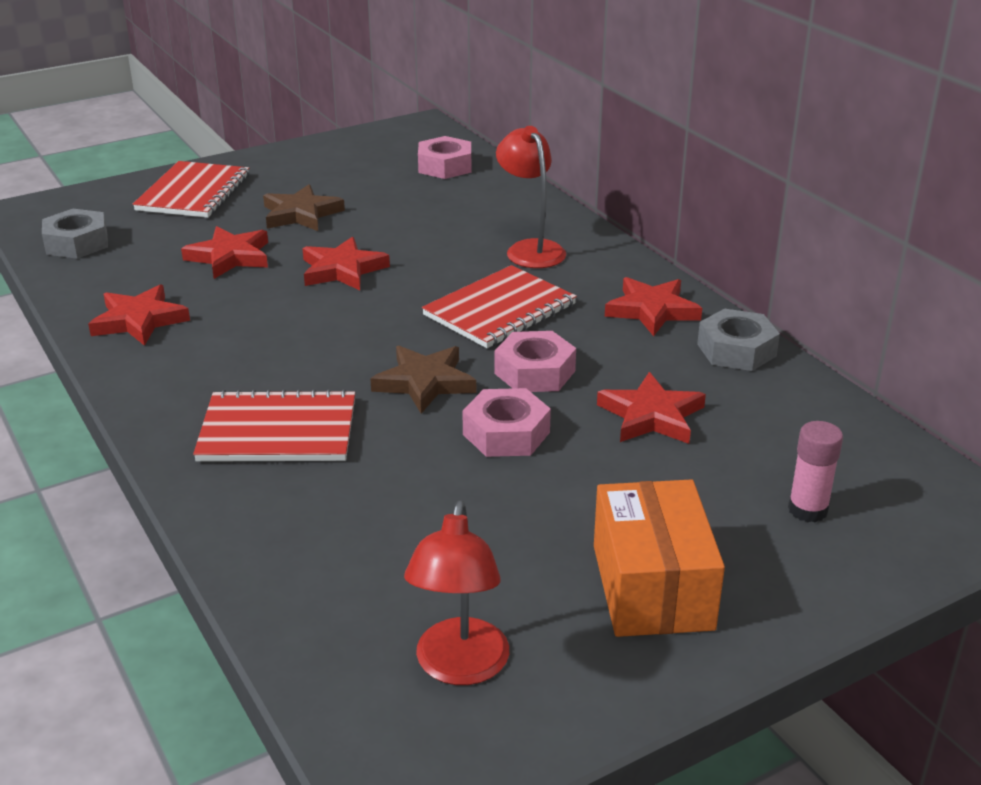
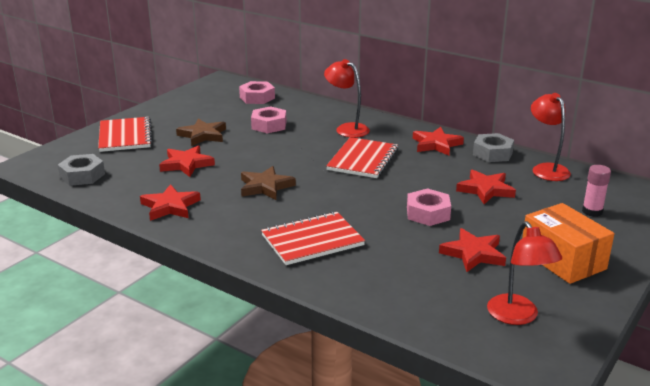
camera: 25 degrees left, 5 degrees down
(342, 270) = (258, 158): red star -> red star (473, 254)
(424, 382) = (362, 200): brown star -> brown star (265, 187)
(534, 372) = (411, 183): pink nut -> pink nut (269, 125)
(807, 404) = (546, 169): none -> red lamp

